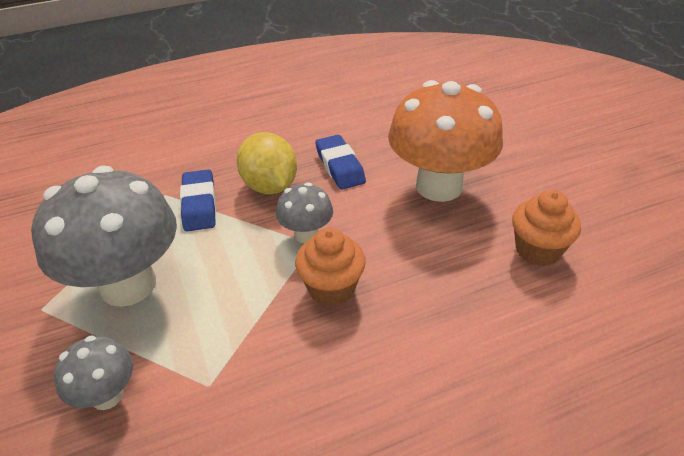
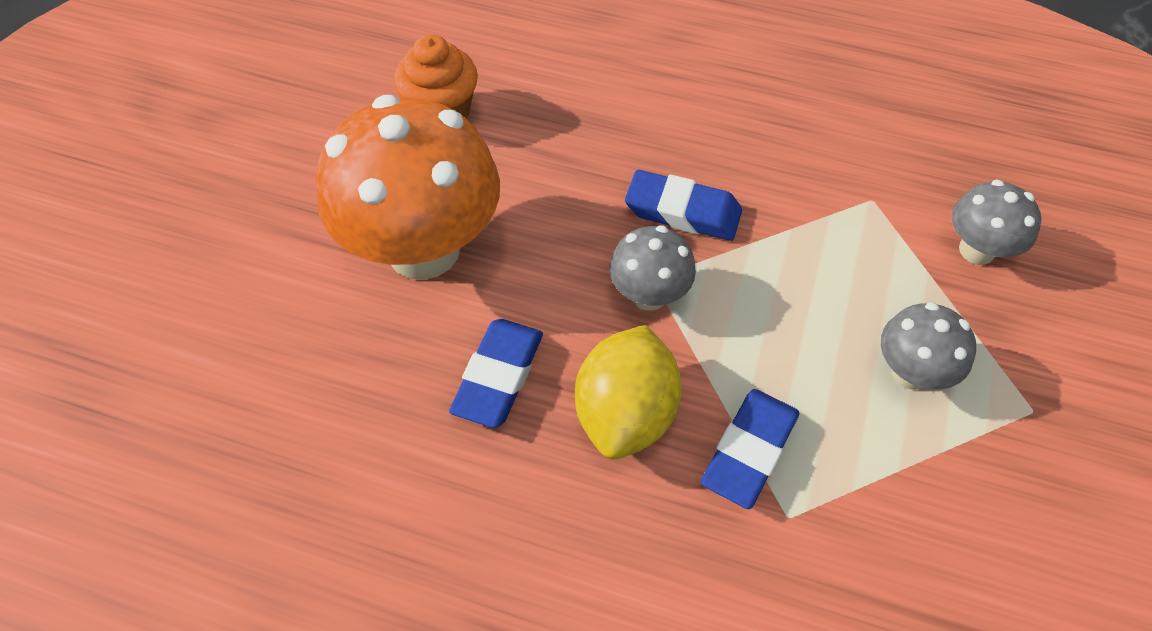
camera: 140 degrees left, 15 degrees up
(128, 285) = (910, 372): grey mushroom -> grey mushroom, size x0.48
(331, 288) = (682, 211): orange cupcake -> blue eraser

